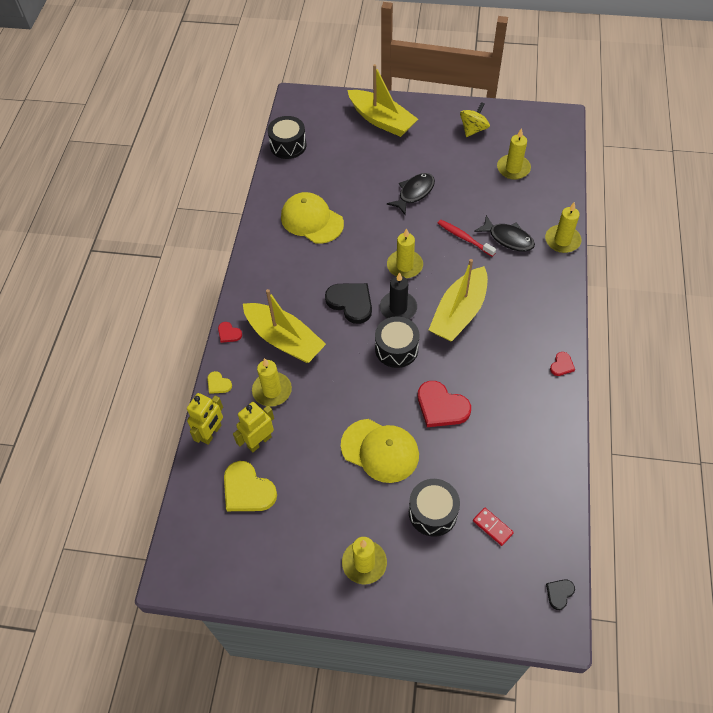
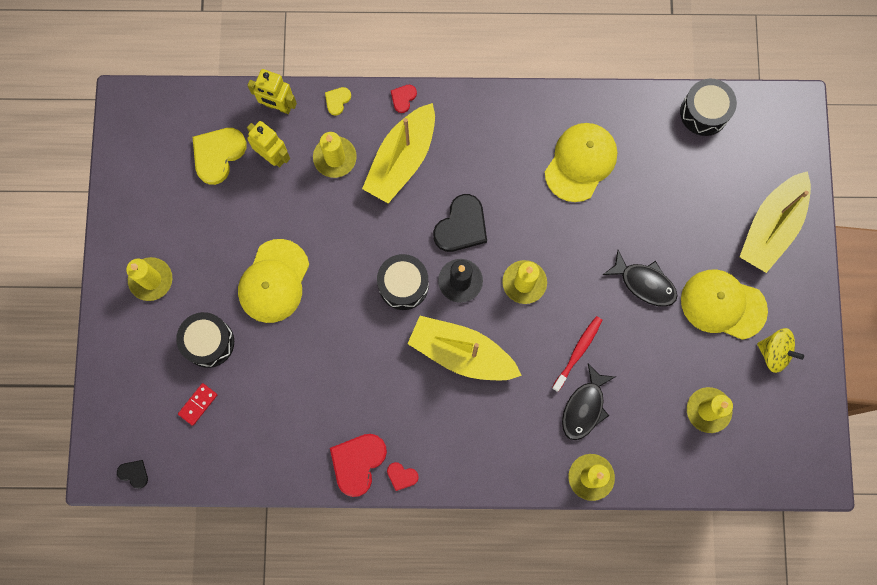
camera: 80 degrees right, 20 degrees up
(435, 152) = (723, 305): none -> yellow cap
(441, 406) = (333, 342): red heart -> red heart (358, 463)

